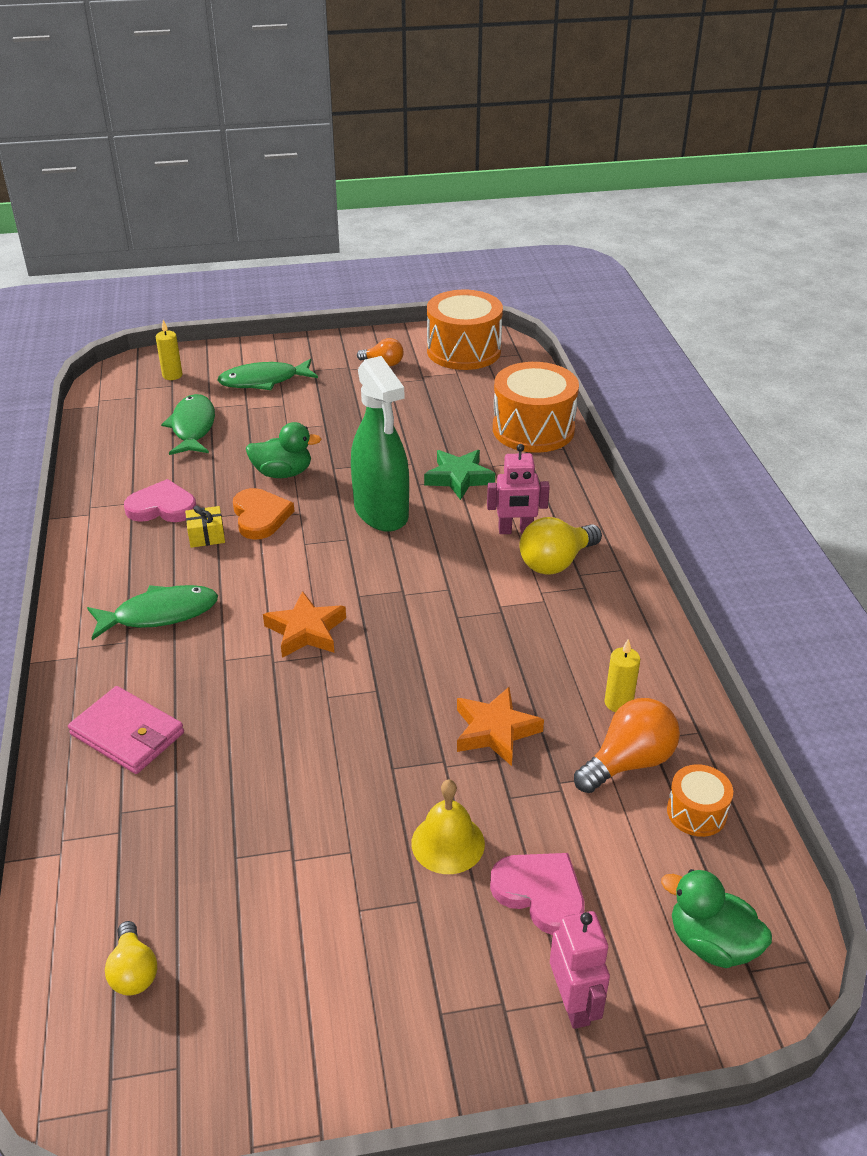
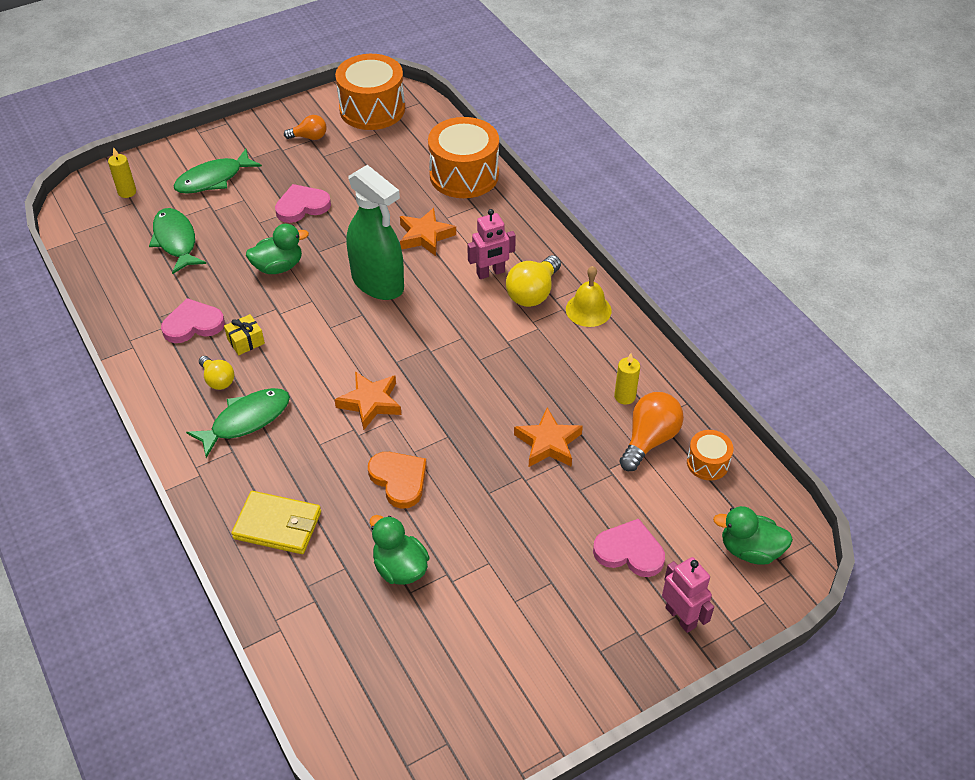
camera: 20 degrees left, 10 degrees up
(127, 734) = (278, 525): pink wallet -> yellow wallet
(134, 971) = (382, 693): yellow light bulb -> yellow light bulb (218, 380)
(239, 824) = (400, 568): none -> green duck
(260, 516) = (281, 312): orange heart -> orange heart (399, 480)
(340, 423) = (302, 206): none -> pink heart
(448, 843) = (553, 536): yellow bell -> yellow bell (588, 310)
(459, 478) = (425, 236): green star -> orange star

